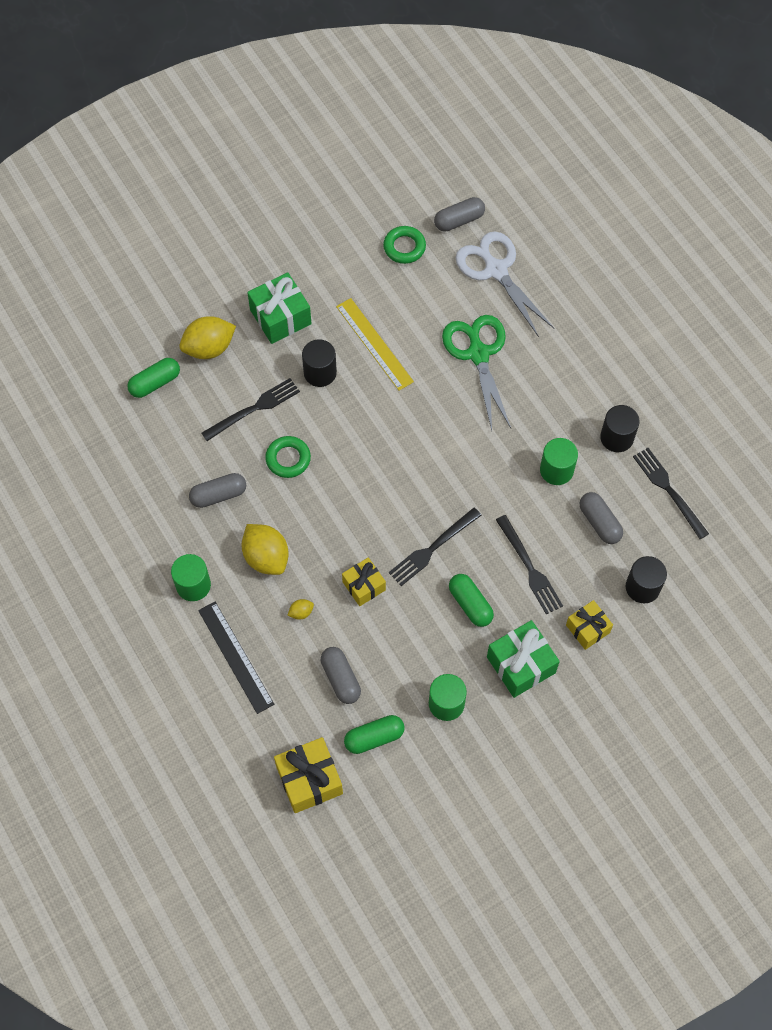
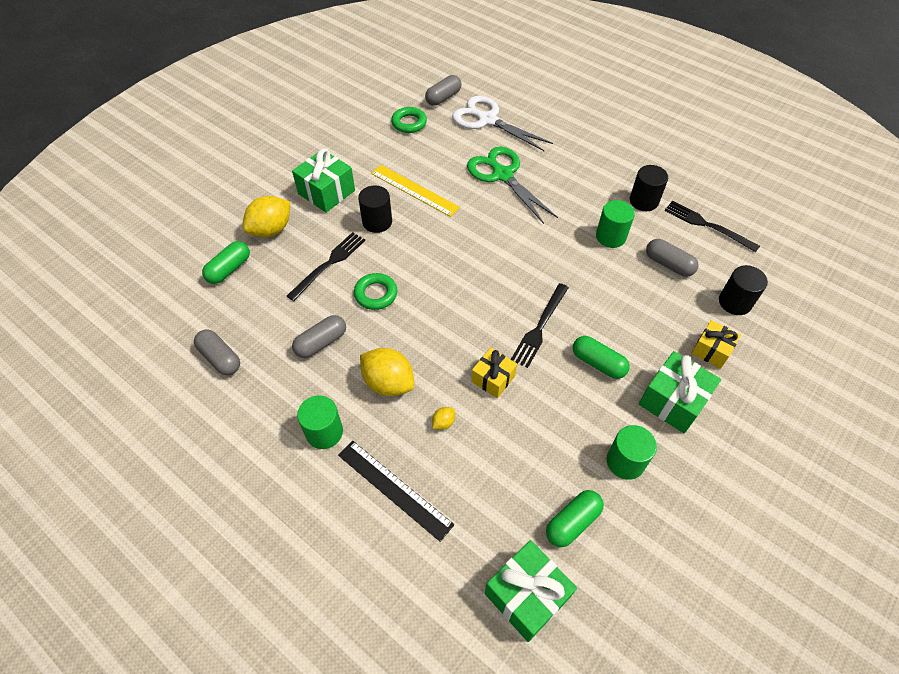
camera: 20 degrees left, 10 degrees down
(309, 780) = (526, 595): yellow gift -> green gift
(341, 679) = (511, 473): grey capsule -> grey capsule (220, 358)
(529, 568) = (632, 317): black fork -> none

